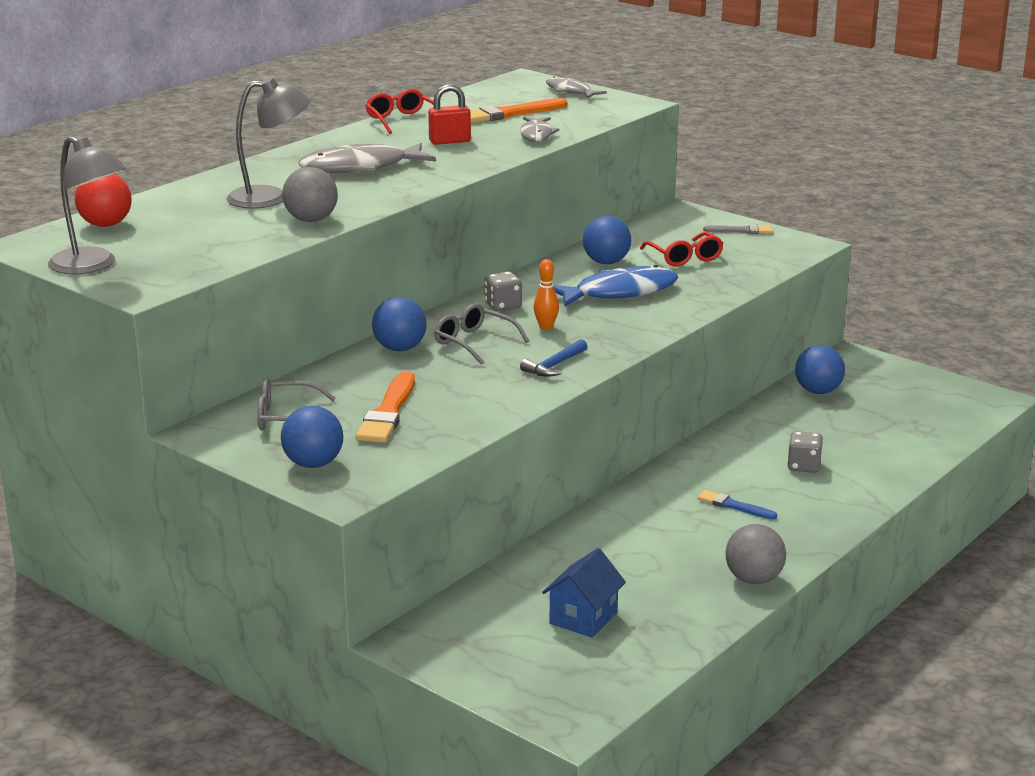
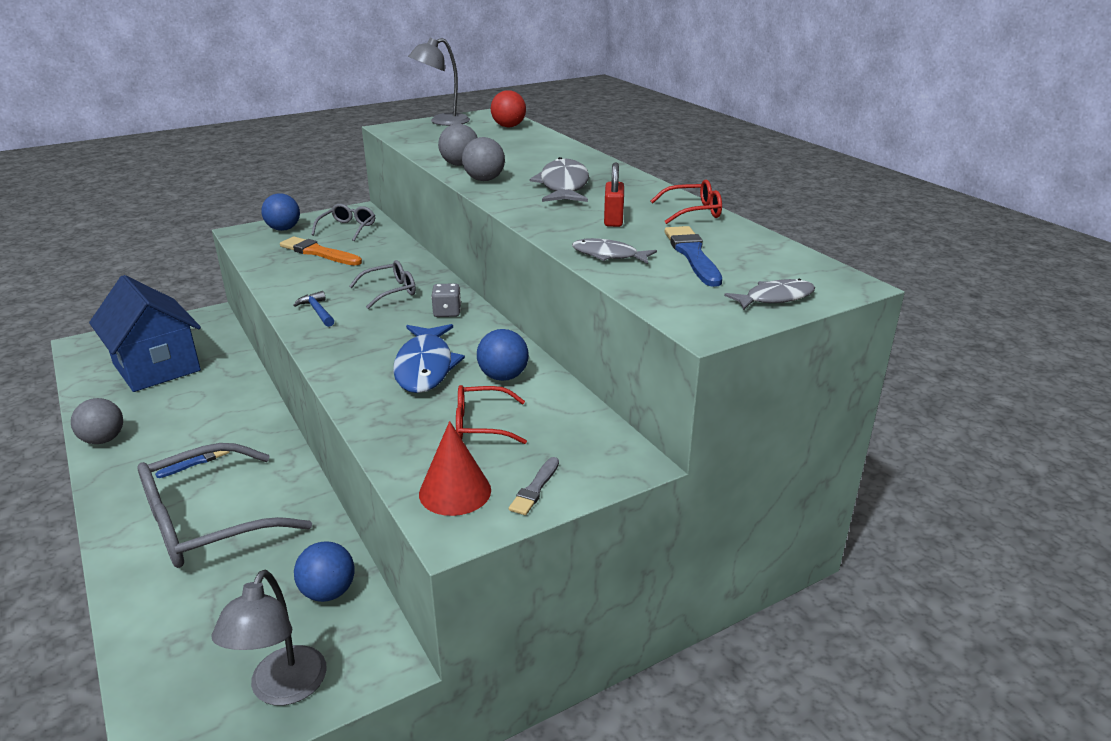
camera: 110 degrees right, 5 degrees up
(270, 198) = (519, 159): grey lamp -> grey lamp (282, 689)
(363, 200) = (484, 180): none -> grey ball
(400, 348) = (408, 267): blue ball -> none
(510, 114) = (692, 255): orange brush -> blue brush
(546, 327) = (387, 321): orange bowling pin -> none
(583, 618) = (156, 367): blue house -> blue house, size x2.04
(771, 251) = (455, 491): none -> red cone
(803, 466) = (207, 522): grey dice -> grey glasses

